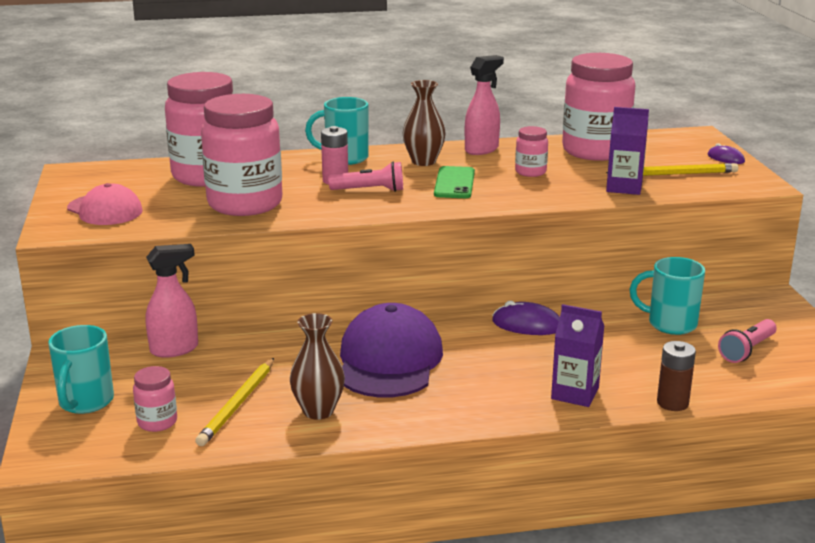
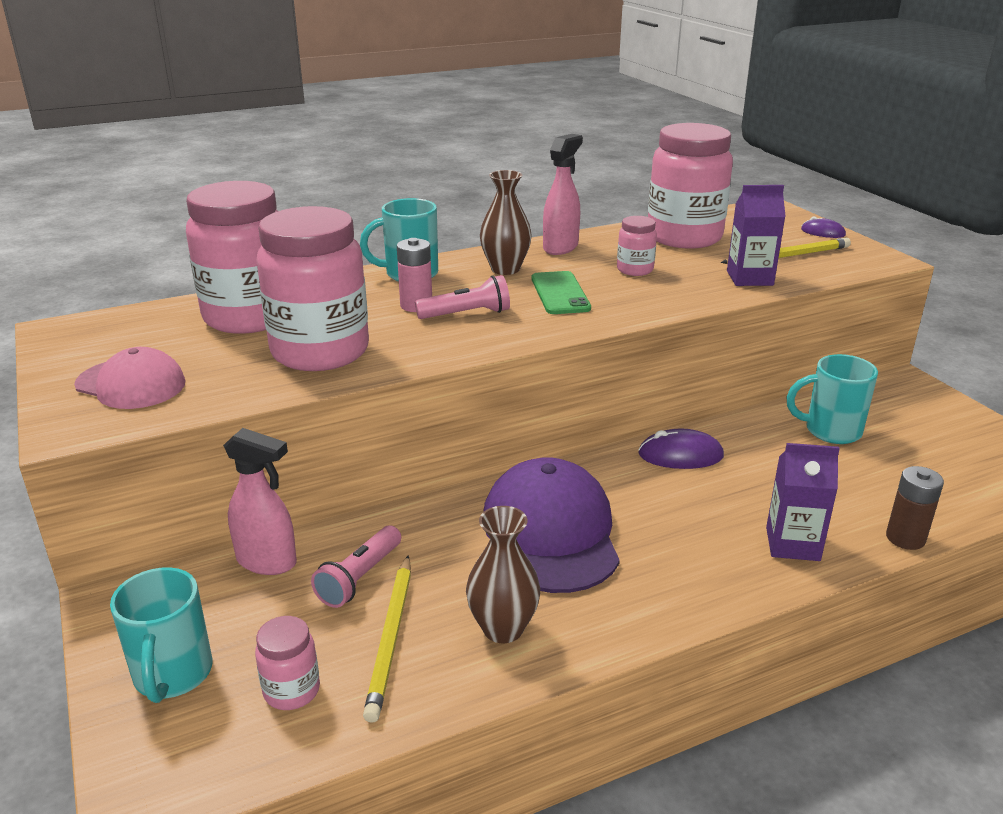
camera: 15 degrees left, 5 degrees up
(175, 349) = (267, 562): pink spray bottle -> pink spray bottle turned 60 degrees clockwise
(747, 350) = (930, 453): pink flashlight -> pink flashlight (359, 578)

